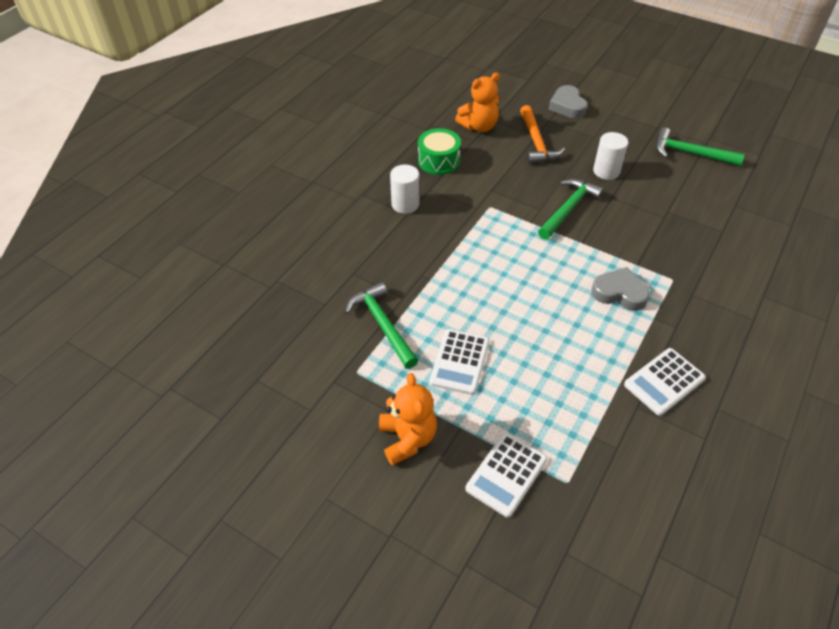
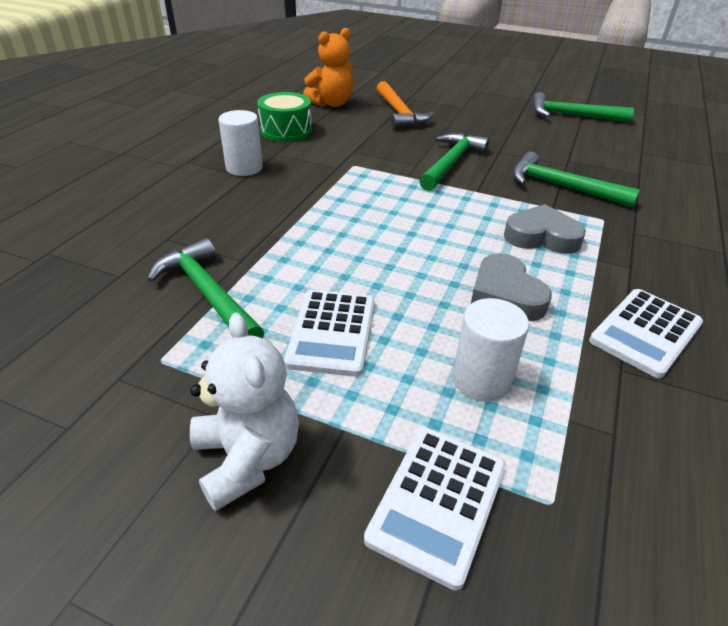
camera: 10 degrees left, 10 degrees down
(407, 438) = (247, 458): orange teddy bear -> white teddy bear
(567, 106) = (427, 87): grey heart -> grey heart (505, 295)
(606, 171) = (485, 131): white cylinder -> white cylinder (481, 380)
(651, 242) = (561, 186): none -> green hammer

